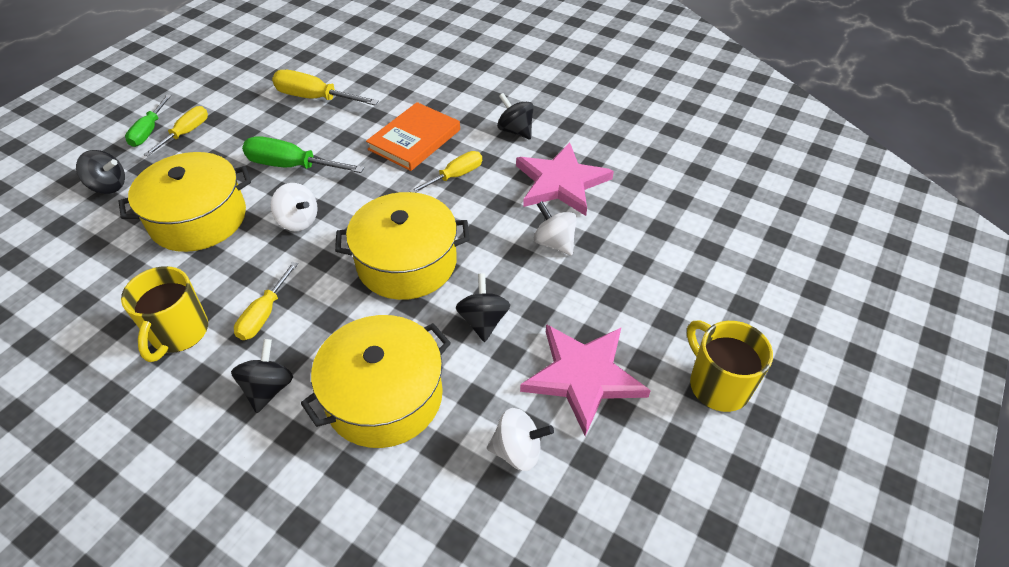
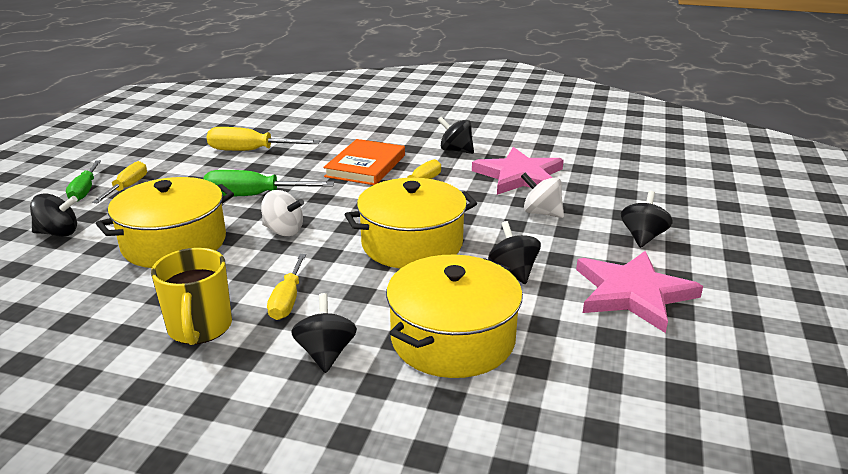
camera: 15 degrees left, 20 degrees down
(518, 451) = (611, 354): white spinning top -> none
(639, 299) = (642, 237): none -> black spinning top
(717, 385) = (752, 279): yellow mug -> none

